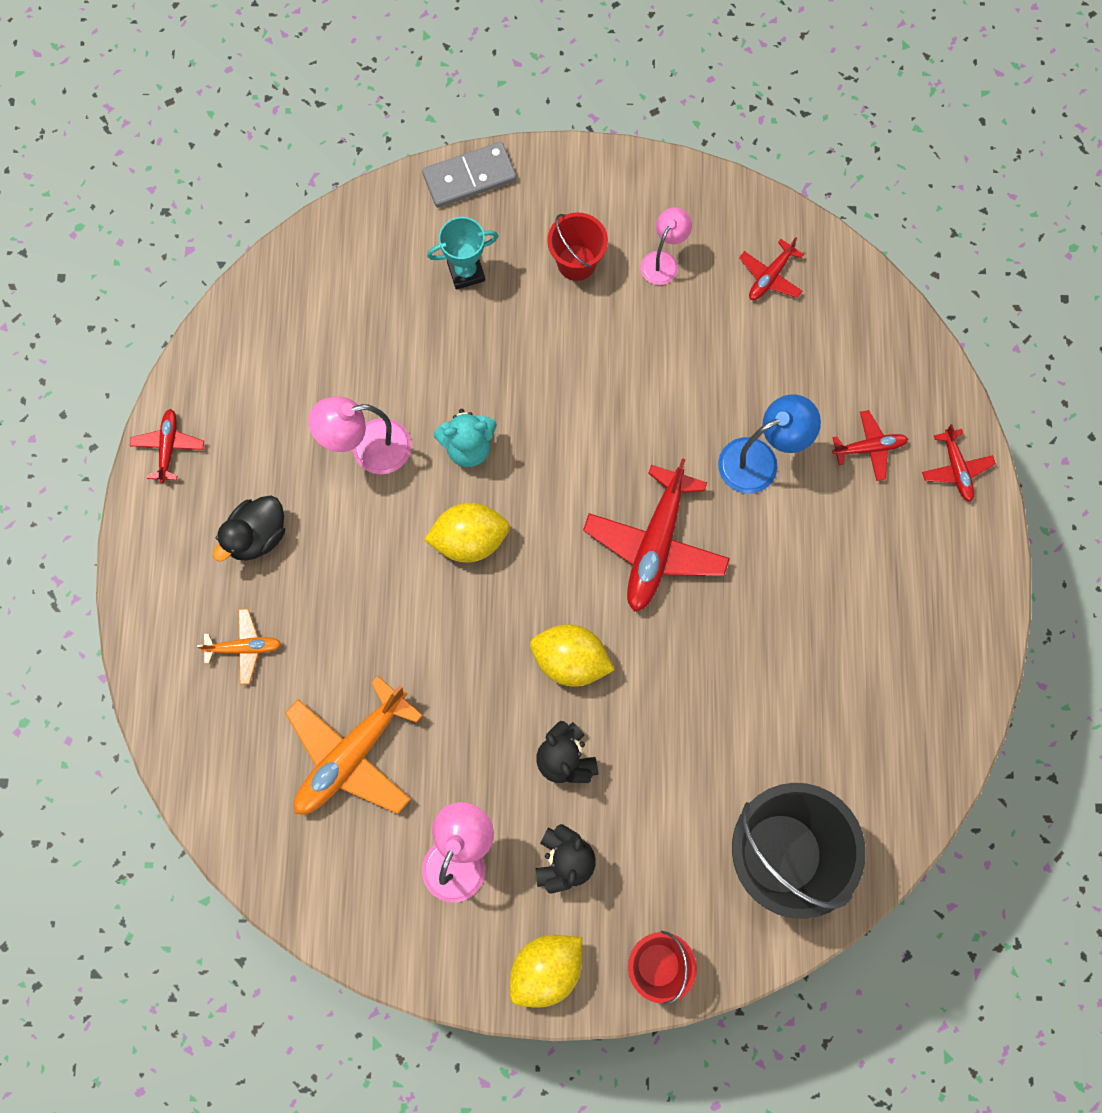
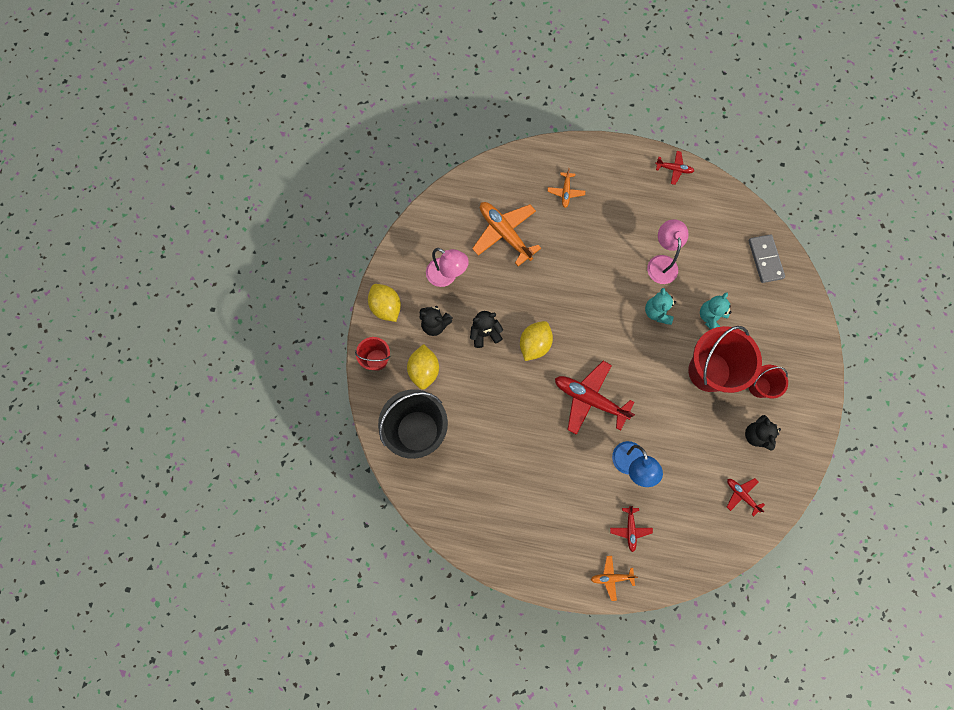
camera: 100 degrees right, 0 degrees up
(257, 536) = (622, 204): black duck -> none
(462, 353) = (710, 317): none -> turquoise teddy bear
(466, 272) = (758, 326): turquoise trophy -> none
(469, 177) = (816, 337): grey domino -> grey domino (765, 259)
(469, 540) = (606, 305): yellow lemon -> yellow lemon (424, 370)
(564, 347) = (709, 371): none -> red bucket
(663, 261) = (756, 435): pink lamp -> black teddy bear
(956, 469) = (611, 577): red plane -> orange plane

